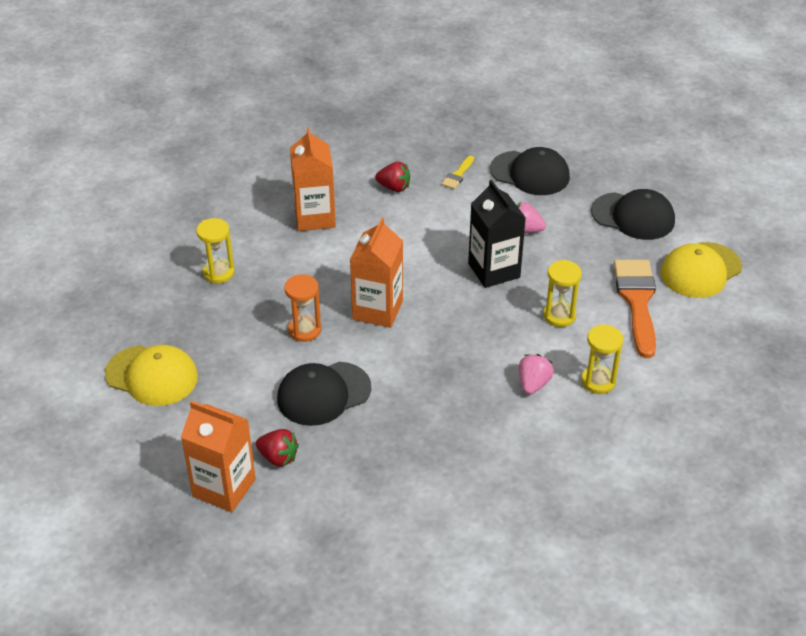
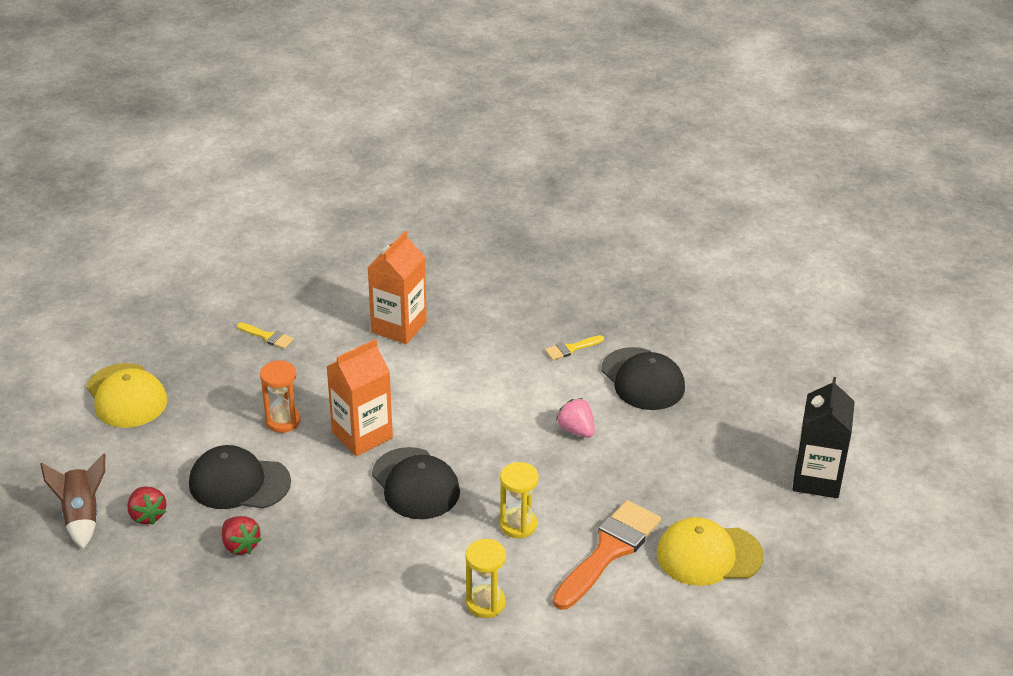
camera: 35 degrees right, 5 degrees down
(218, 273) = (267, 337): yellow hourglass -> yellow brush
(224, 488) = (82, 516): orange carton -> brown rocket
(394, 187) = (498, 333): red strawberry -> red strawberry (240, 545)
(494, 270) = (504, 453): black carton -> black carton (817, 479)
(533, 384) = (424, 572): pink strawberry -> none
(633, 216) = (700, 469): black cap -> black cap (415, 484)

